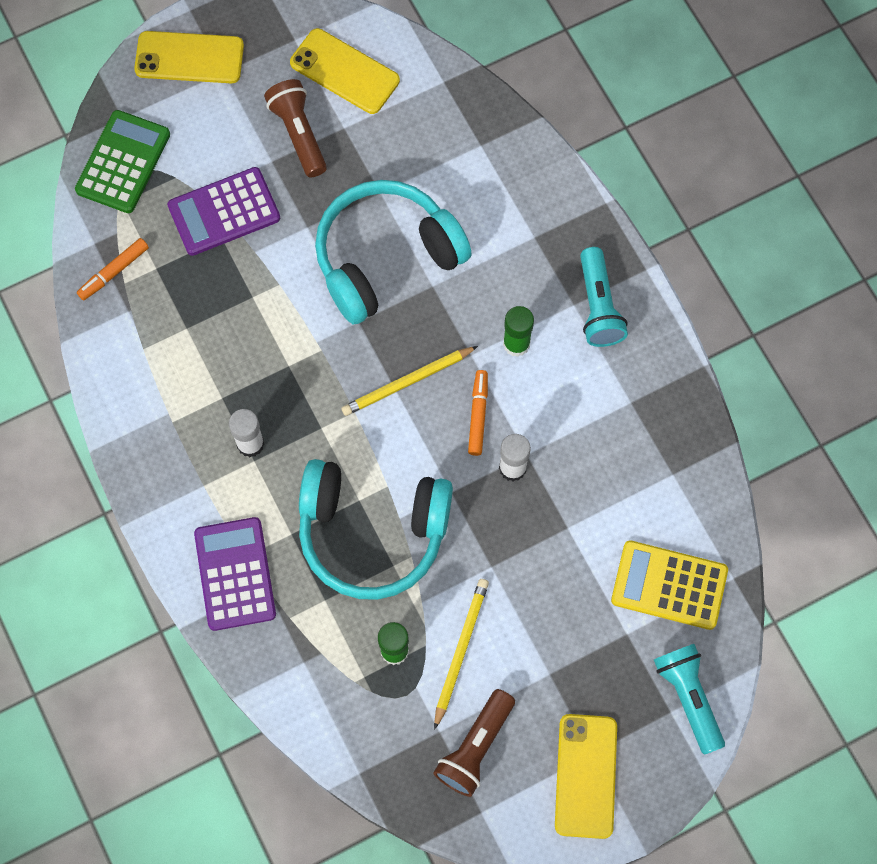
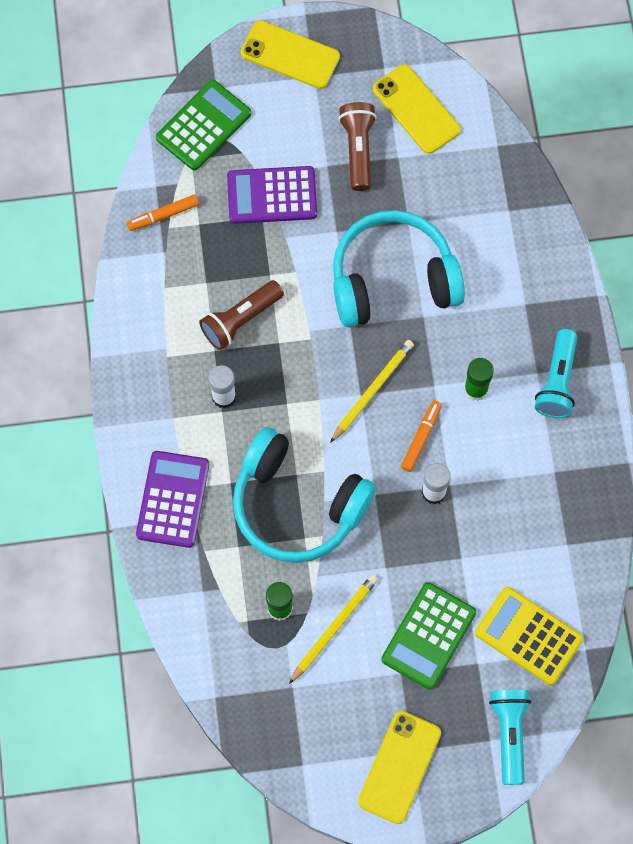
camera: 20 degrees right, 0 degrees up
(407, 382) = (372, 390): yellow pencil -> yellow pencil turned 135 degrees clockwise
(475, 747) = (317, 711): brown flashlight -> brown flashlight (240, 320)
(564, 623) = (428, 636): none -> green calculator

